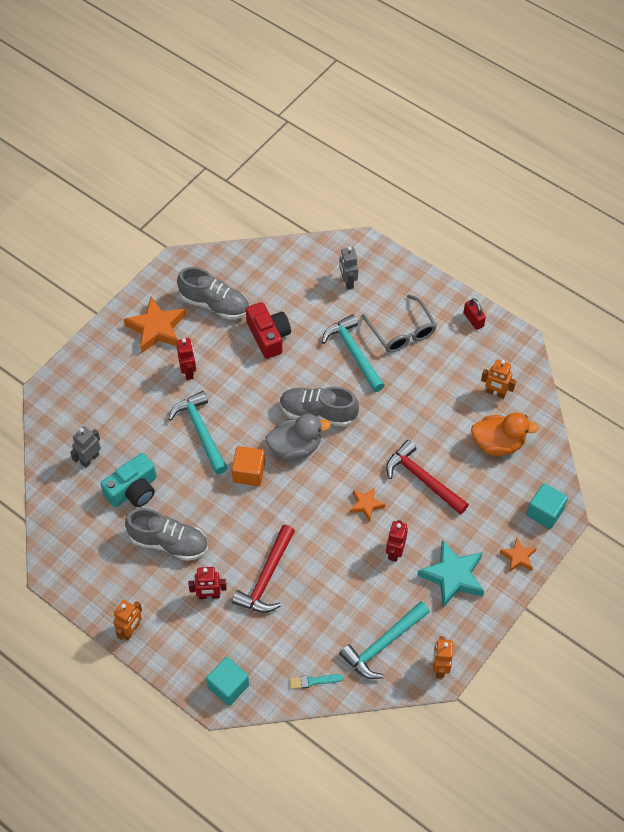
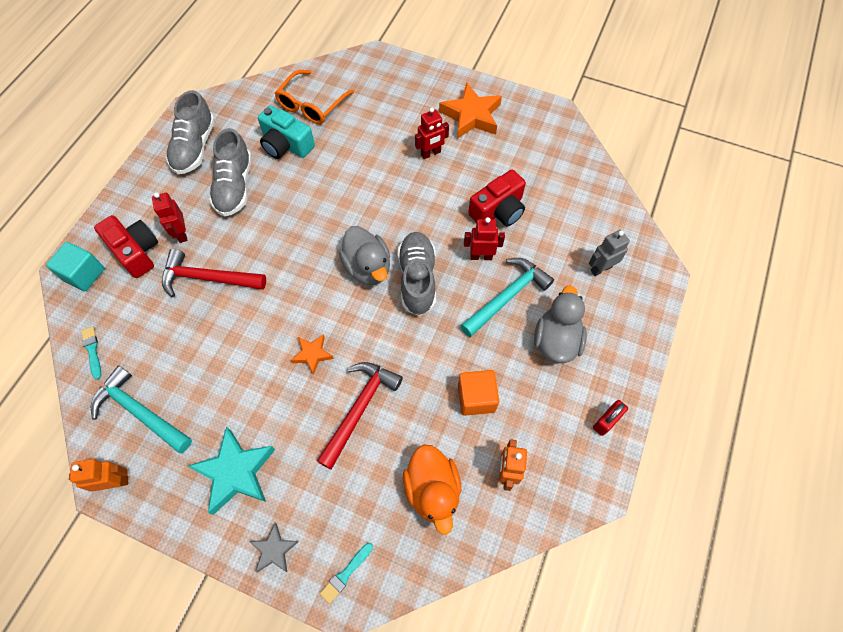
camera: 75 degrees right, 5 degrees up
(89, 459) = (312, 104): grey robot -> orange glasses
(131, 630) = (138, 181): orange robot -> none
(200, 431) = (364, 180): turquoise hammer -> none
(215, 304) = (519, 155): grey shoe -> grey shoe (195, 147)
(217, 637) = (136, 252): none -> red camera
(249, 472) = (327, 233): orange cube -> orange cube (476, 398)
(395, 552) = (258, 398): red robot -> red robot (481, 256)
(401, 331) = (556, 340): grey glasses -> grey duck
(518, 557) = (274, 550): orange star -> grey star
(544, 512) = (346, 574): turquoise cube -> turquoise brush

